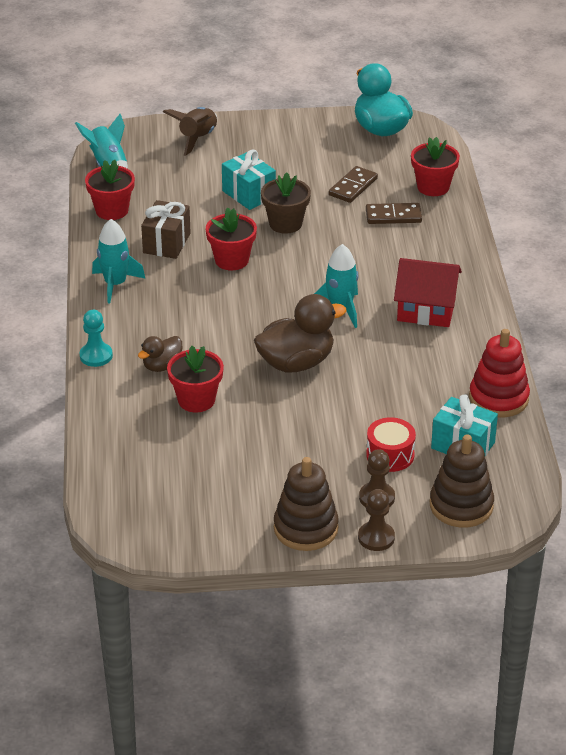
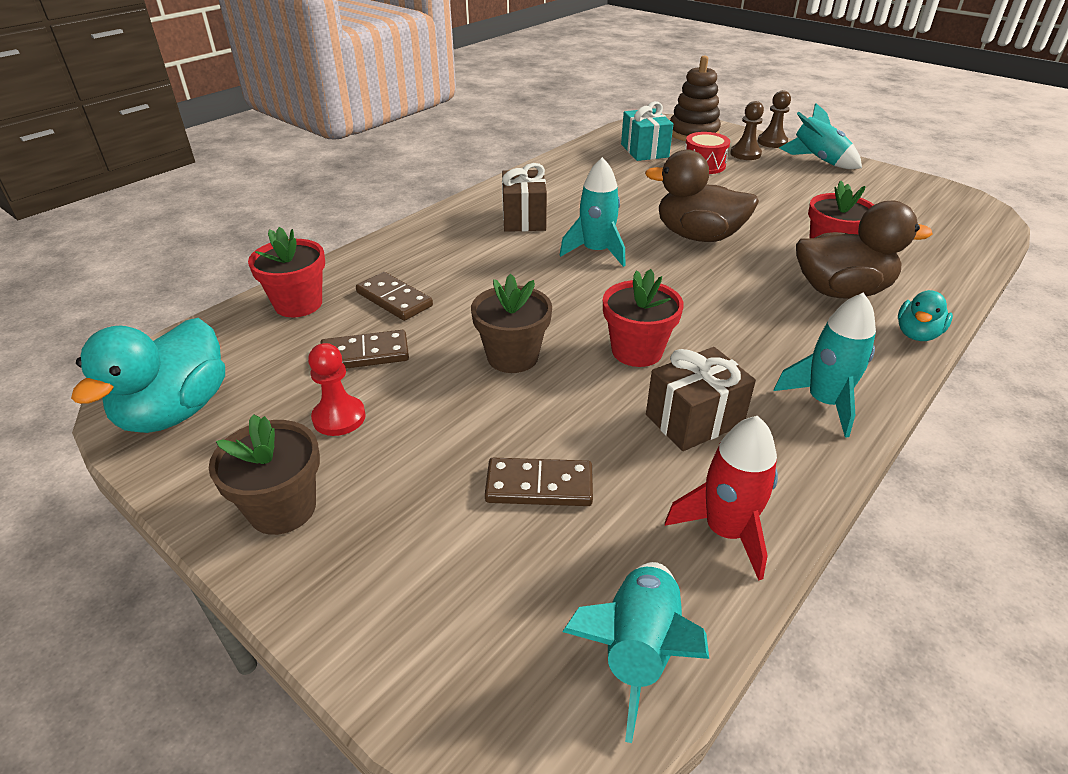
camera: 135 degrees left, 0 degrees up
(96, 356) = (917, 334): turquoise pawn -> turquoise duck
(112, 210) = (725, 531): red flower pot -> red rocket
(162, 366) = (841, 291): brown duck -> brown duck, size x1.82
(197, 139) = (406, 595): brown rocket -> none
(198, 186) = (539, 486): none -> brown domino
(248, 194) = (492, 424): turquoise gift -> none
(277, 132) = (282, 508): none -> brown flower pot
(305, 528) = (818, 160): brown stacking toy -> turquoise rocket
(313, 162) = (339, 417): none -> red pawn
(426, 309) = (524, 219): red house -> brown gift
(498, 398) = (576, 158): red stacking toy -> none

